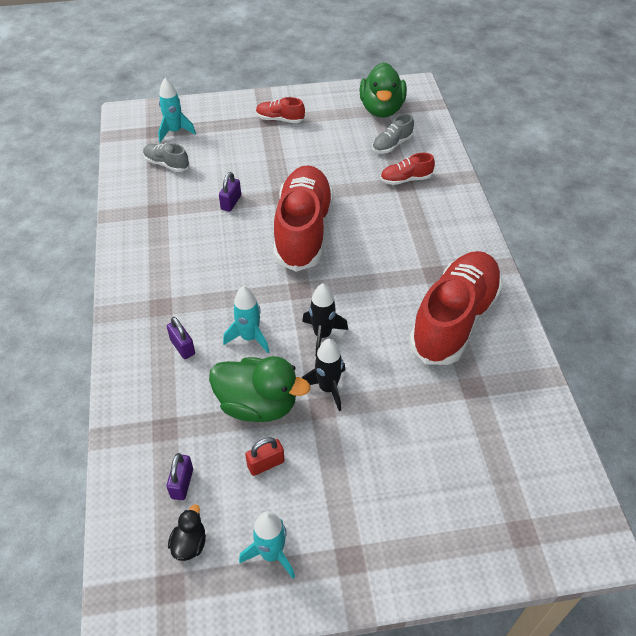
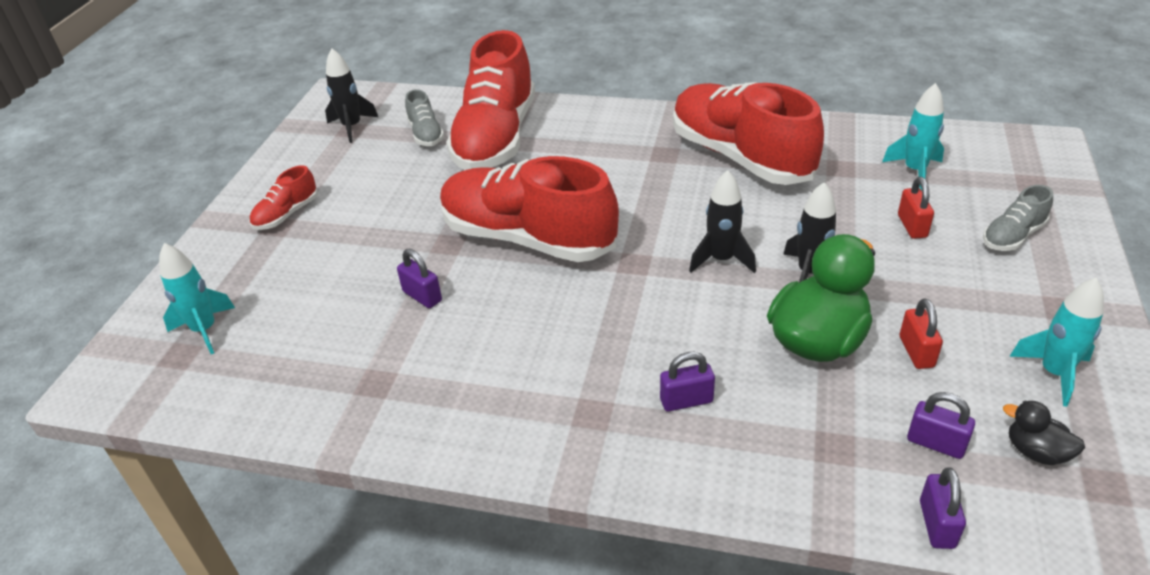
camera: 65 degrees left, 10 degrees down
(116, 490) = (937, 524): none -> purple padlock
(166, 164) = (276, 353): grey shoe -> grey shoe (1012, 236)
(249, 337) = (697, 326): turquoise rocket -> turquoise rocket (914, 171)
(381, 109) = (352, 127): green duck -> black rocket
(406, 179) = (496, 138): red shoe -> red shoe, size x2.30
(413, 446) = (912, 226): none -> red padlock

